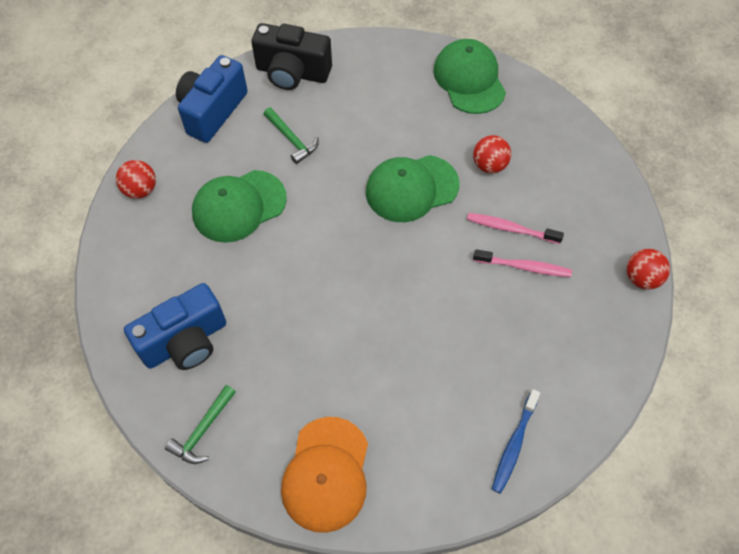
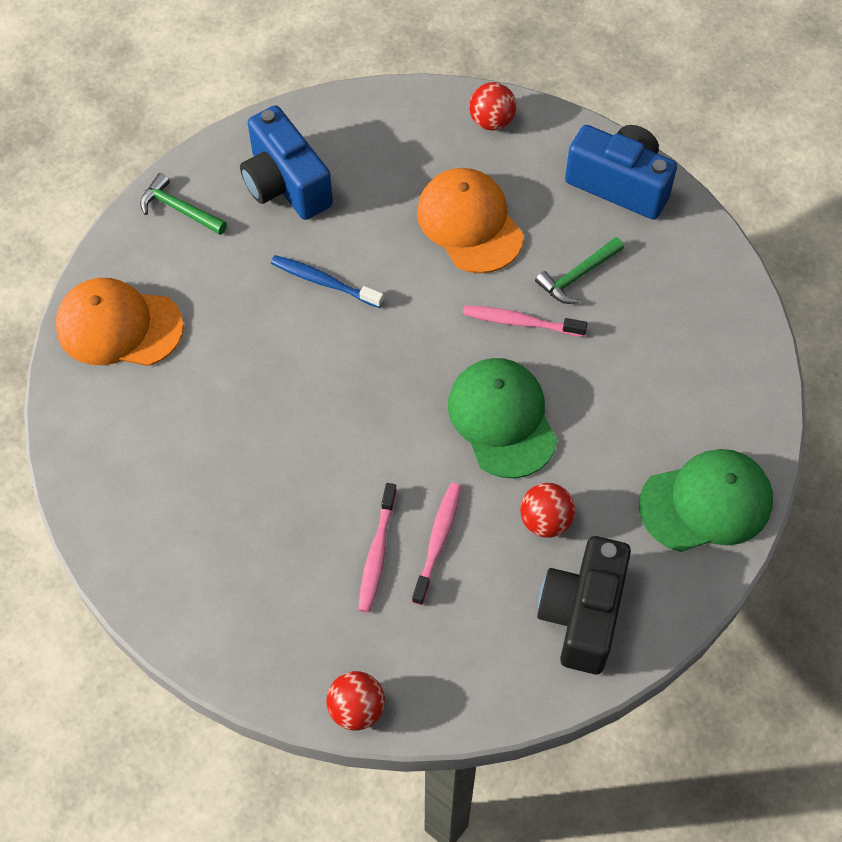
camera: 90 degrees right, 0 degrees up
(239, 206) = (469, 223): green cap -> orange cap
(292, 73) = (695, 272): black camera -> black camera (582, 615)
(330, 175) = (521, 322): none -> pink toothbrush
(514, 444) = (133, 522): blue toothbrush -> blue toothbrush (324, 282)

